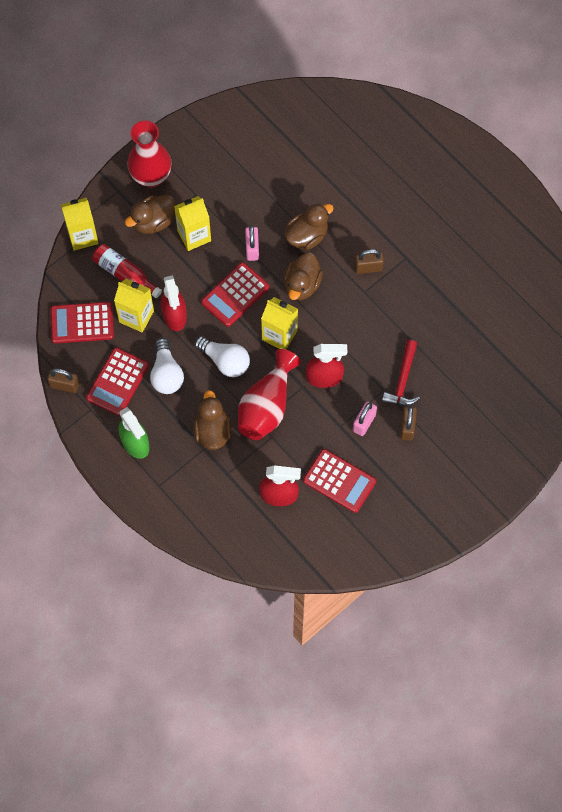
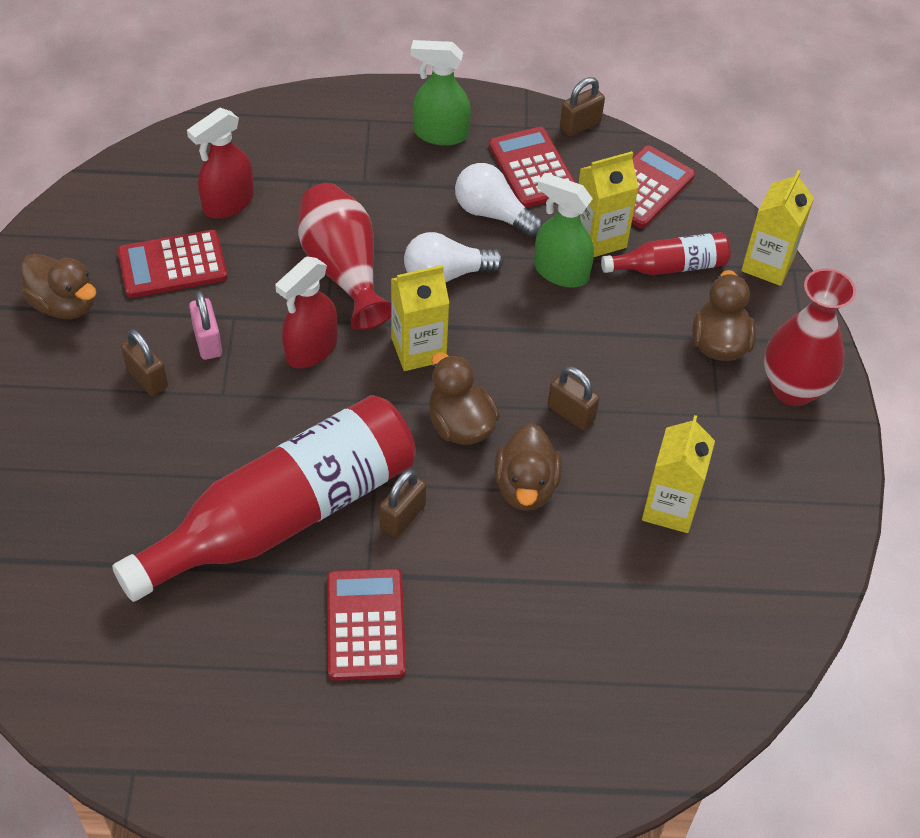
camera: 130 degrees right, 15 degrees down
(174, 316) = (560, 272): red spray bottle -> green spray bottle
(194, 235) = (655, 369): yellow carton -> yellow carton (670, 508)
(212, 431) = (373, 203): brown duck -> brown duck (64, 304)
(235, 295) = (523, 348): red calculator -> red calculator (365, 625)
(252, 249) = (571, 413): pink padlock -> brown padlock
(403, 380) = (208, 423): red hammer -> none
(413, 310) = (284, 515): none -> red bottle

